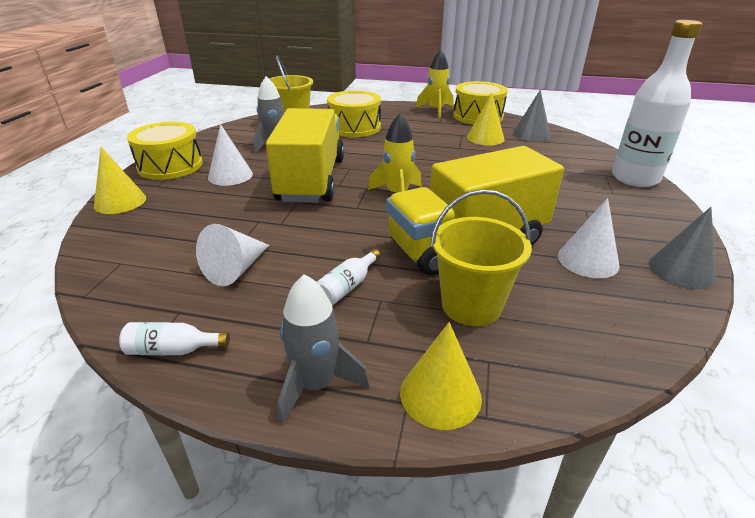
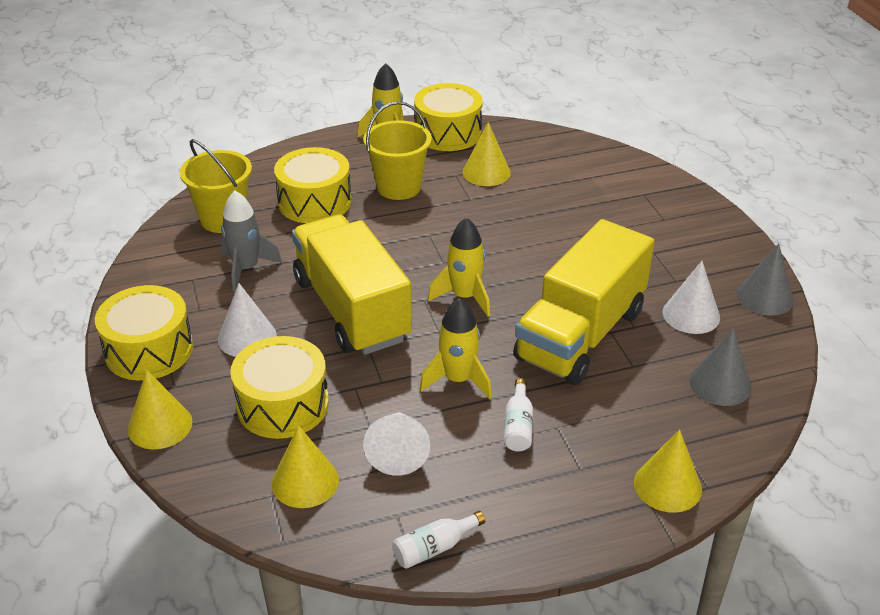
camera: 30 degrees left, 5 degrees up
(151, 263) = (305, 481): none -> yellow cone
(201, 215) = (283, 404): none -> yellow drum
(316, 385) = (576, 520): grey rocket -> none
(335, 240) = (458, 379): none -> yellow rocket
(471, 305) = (633, 401): yellow bucket -> yellow bucket (398, 187)
(531, 134) = (531, 150): grey cone -> grey cone (720, 384)
(635, 178) = (673, 190): white bottle -> none

